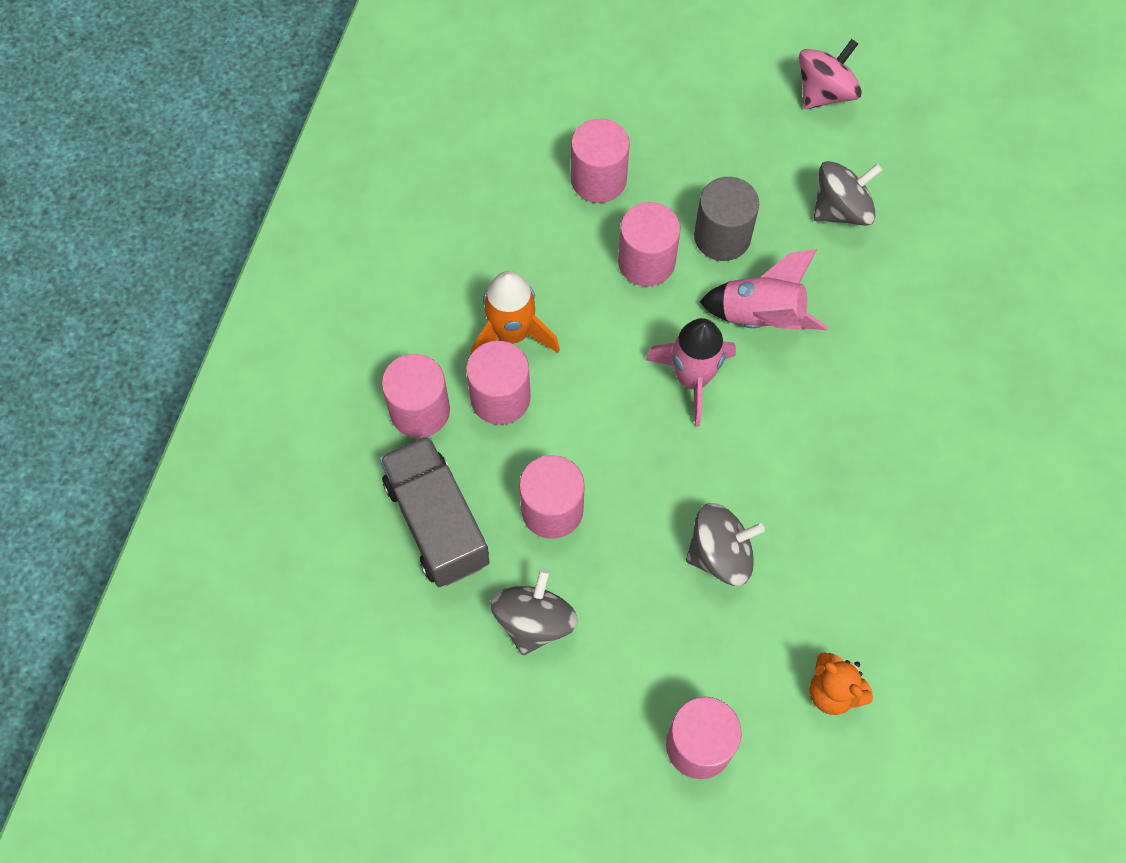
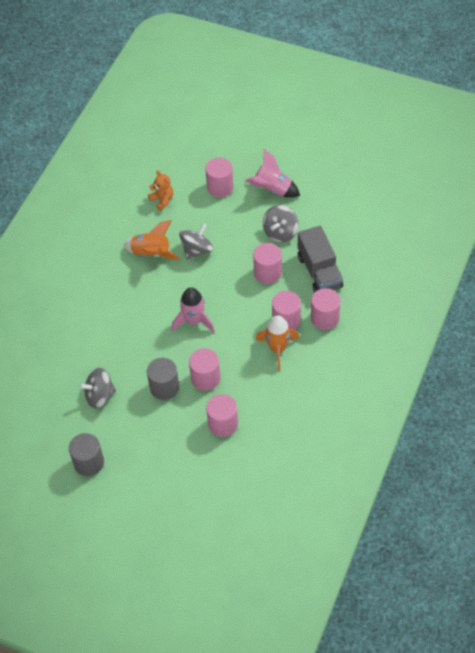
camera: 170 degrees left, 10 degrees down
(720, 555) = (197, 250): grey spinning top -> grey spinning top turned 135 degrees clockwise
(761, 317) = (154, 346): pink rocket -> pink rocket (272, 190)
(822, 535) = (151, 254): none -> orange rocket
(824, 93) = (89, 463): pink spinning top -> grey cylinder

